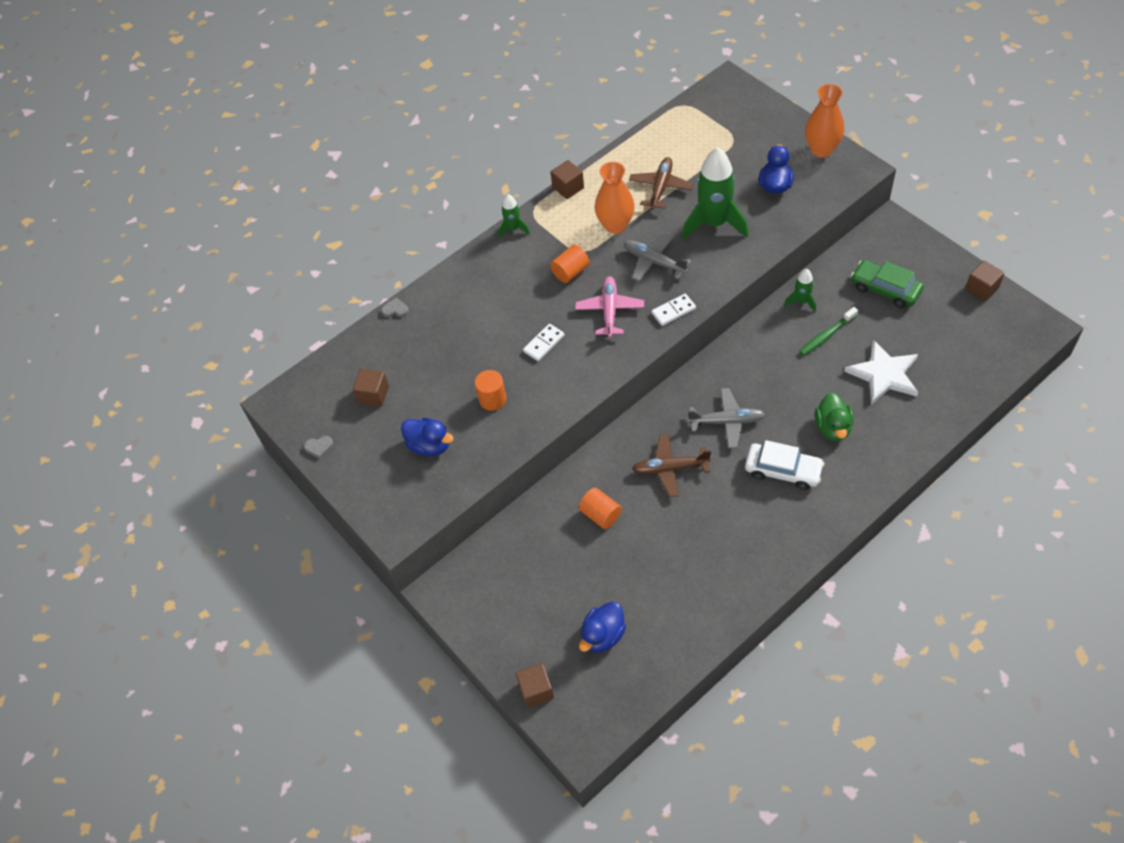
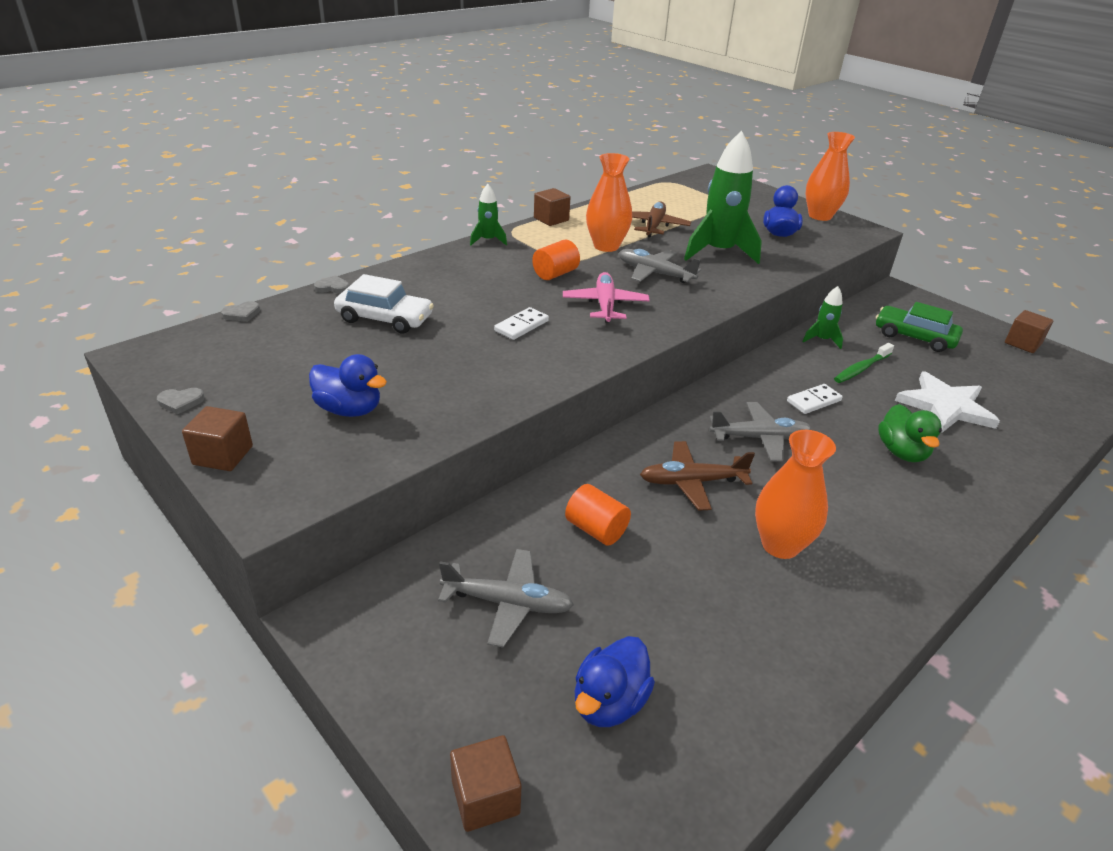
camera: 10 degrees left, 20 degrees down
(335, 350) = (242, 314): none -> grey heart
(373, 394) = (281, 355): brown cube -> brown cube (223, 455)
(492, 399) = (448, 370): orange cylinder -> none
(544, 574) = (508, 603): none -> grey plane
(673, 311) = (684, 310): white domino -> white domino (813, 401)
(723, 519) = (780, 545): none -> orange vase
(783, 471) = (850, 493): white car -> white car (385, 318)

